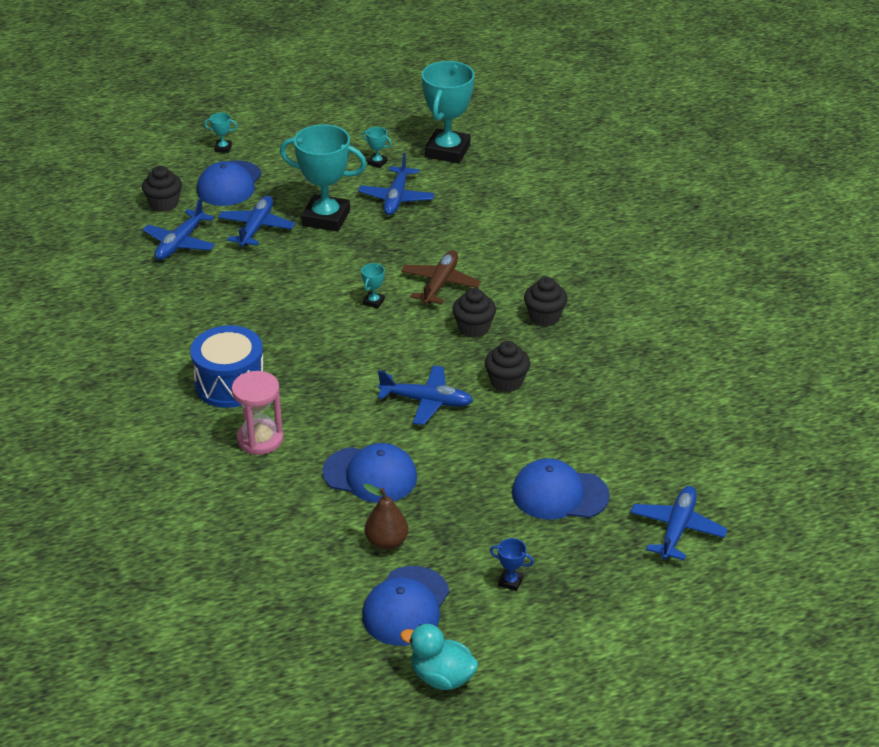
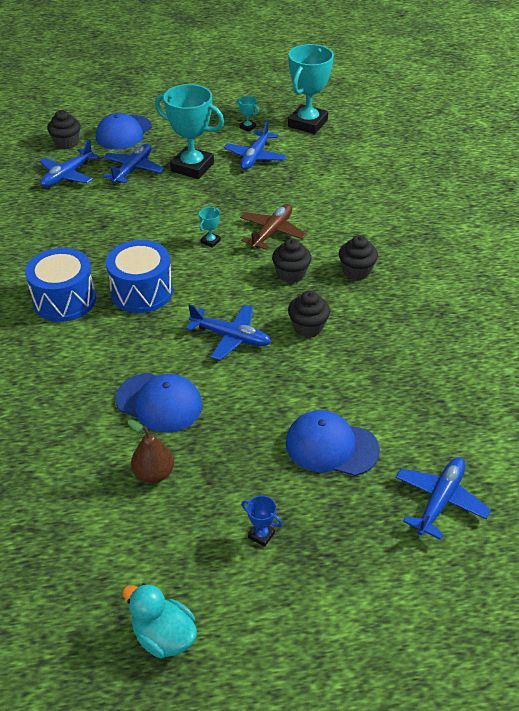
camera: 10 degrees right, 5 degrees up
(223, 148) = (128, 105): turquoise trophy -> none
(260, 439) = (72, 354): pink hourglass -> none
(314, 365) = (142, 292): none -> blue drum
(406, 606) = (152, 547): blue cap -> none

